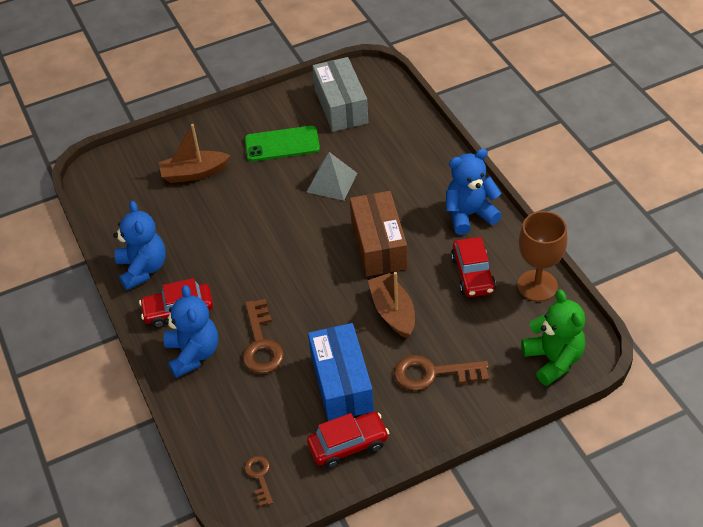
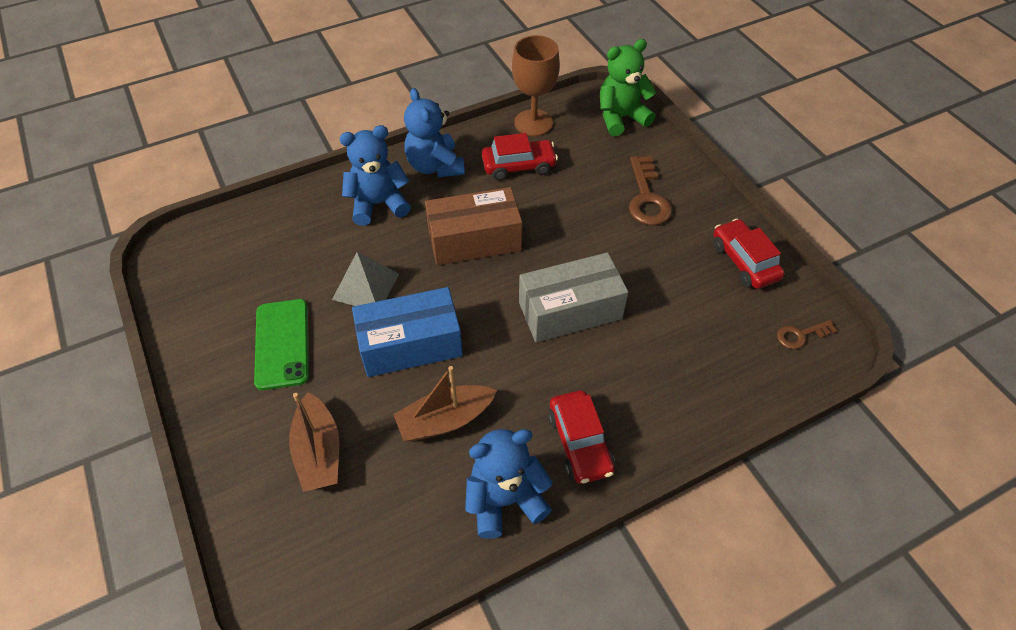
camera: 95 degrees left, 5 degrees up
(193, 354) = (647, 417): blue teddy bear -> blue teddy bear (378, 204)
(261, 344) = (624, 345): brown key -> none
(341, 106) = (224, 281): grey box -> grey box (570, 310)
(341, 383) = (669, 269): blue box -> blue box (410, 345)
(393, 312) = (571, 228): brown boat -> brown boat (445, 420)

